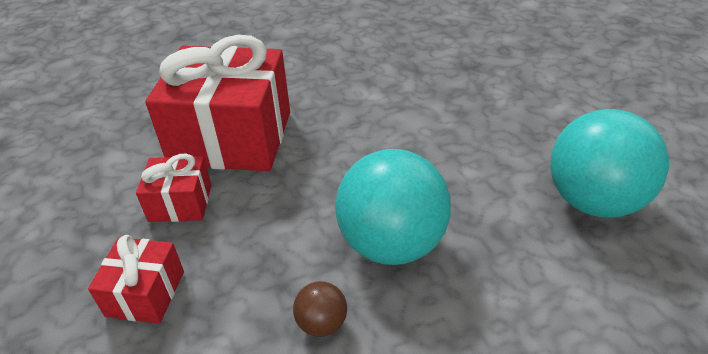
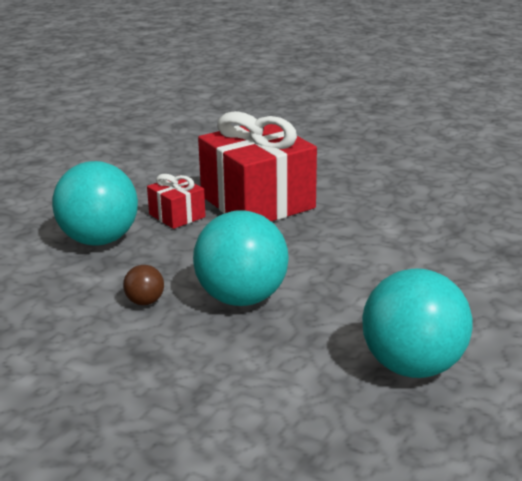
camera: 50 degrees right, 15 degrees down
(145, 293) = (99, 240): red gift -> turquoise ball

